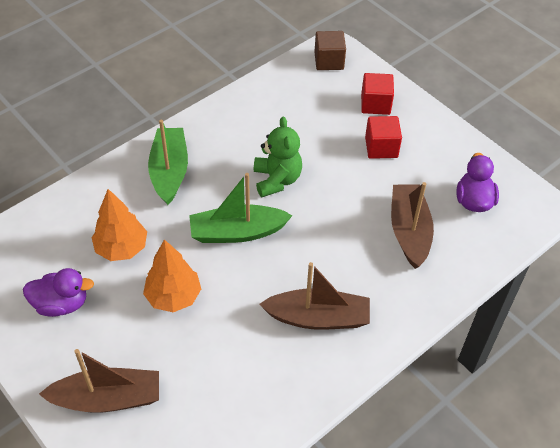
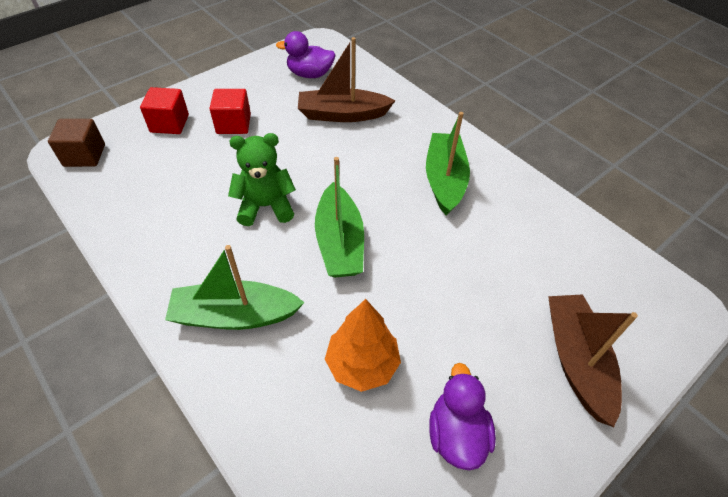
camera: 90 degrees left, 0 degrees up
(173, 297) = (432, 301): orange tree -> none
(318, 317) = (444, 180): brown boat -> green boat

